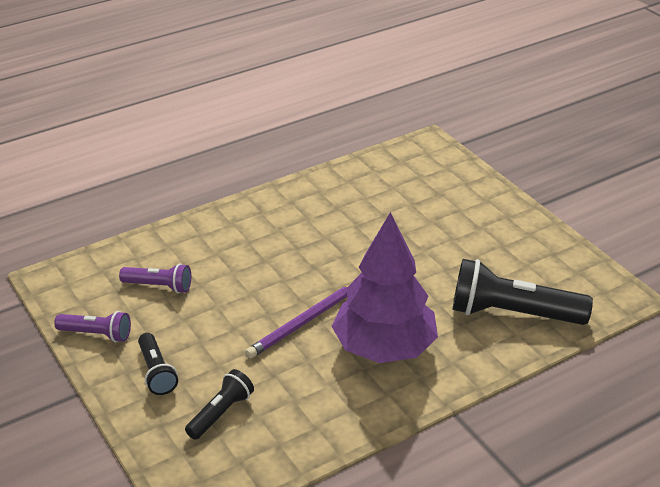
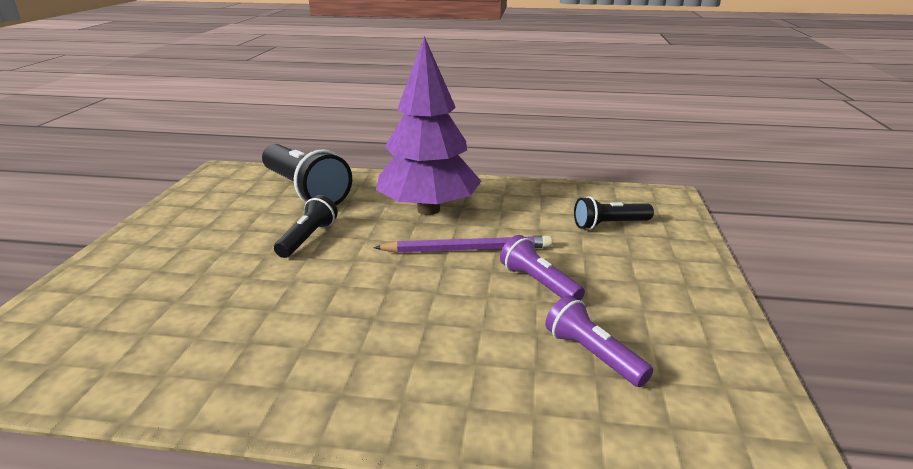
camera: 140 degrees left, 10 degrees down
(97, 334) = (712, 334): purple flashlight -> purple flashlight (538, 283)
(157, 372) = (652, 271): black flashlight -> black flashlight (307, 238)

